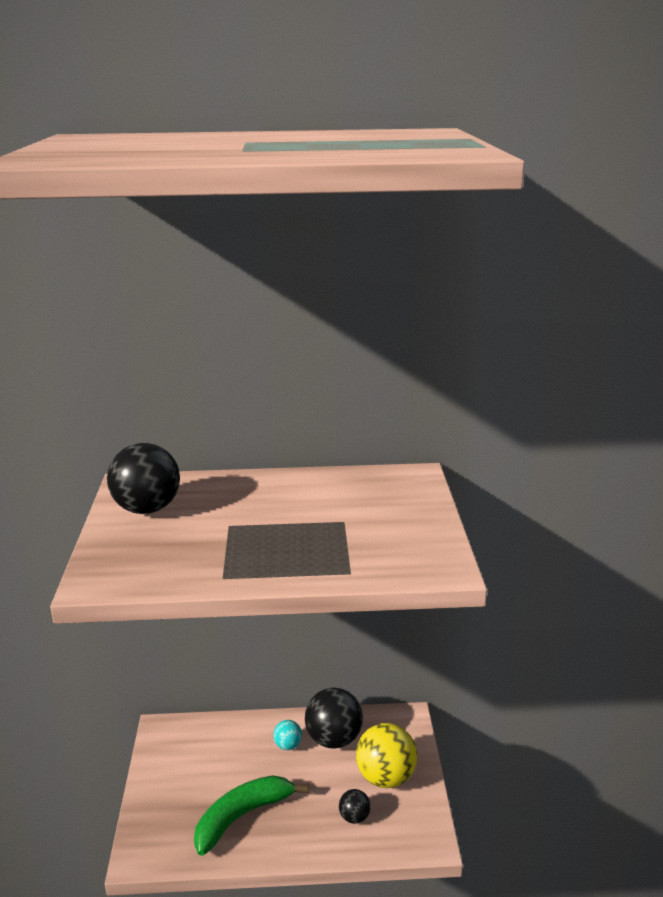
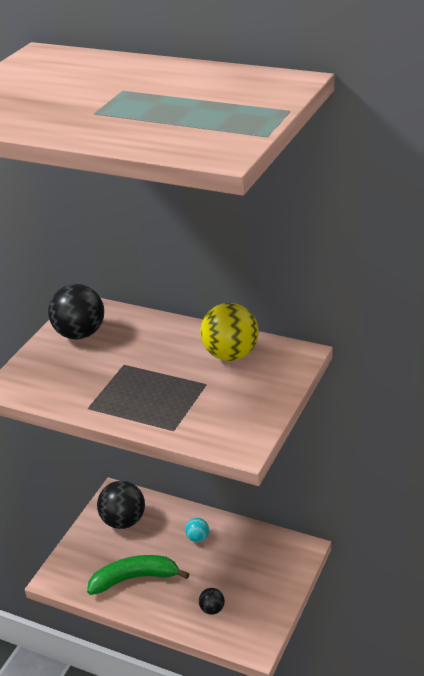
camera: 30 degrees right, 10 degrees up
(334, 739) = (235, 545): black ball -> black ball (123, 521)
(385, 777) = (255, 589): yellow ball -> yellow ball (231, 355)

